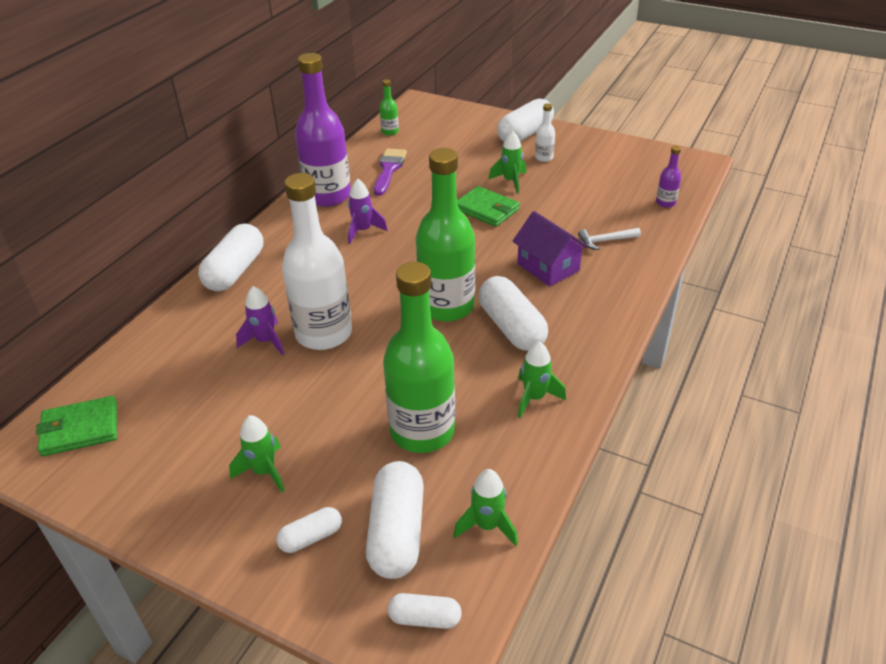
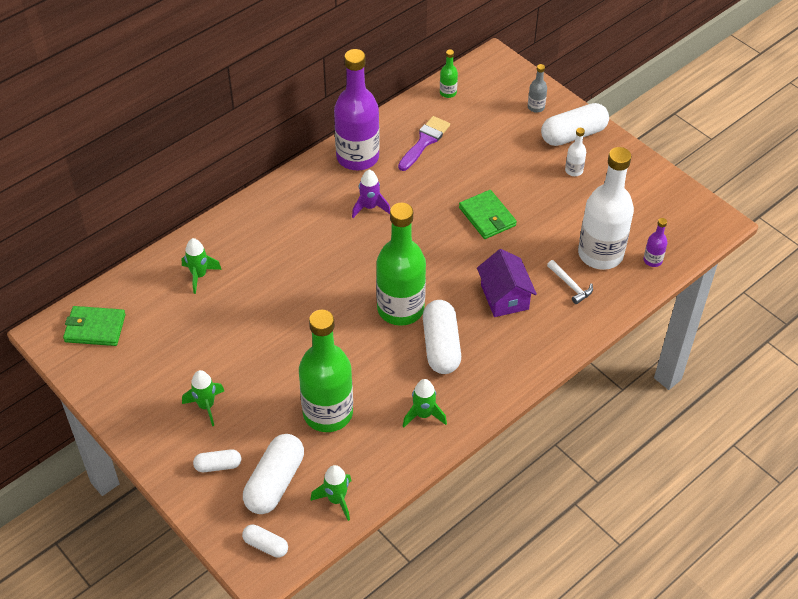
camera: 20 degrees right, 10 degrees up
(235, 271) = (250, 217): white capsule -> none
(265, 341) = (248, 295): purple rocket -> none
(324, 333) = (294, 303): white bottle -> white bottle (600, 254)
(478, 124) = (536, 107): none -> grey bottle
(510, 181) = (526, 190): green rocket -> green rocket (199, 275)
(605, 241) = (570, 285): white hammer -> white hammer turned 135 degrees counterclockwise

